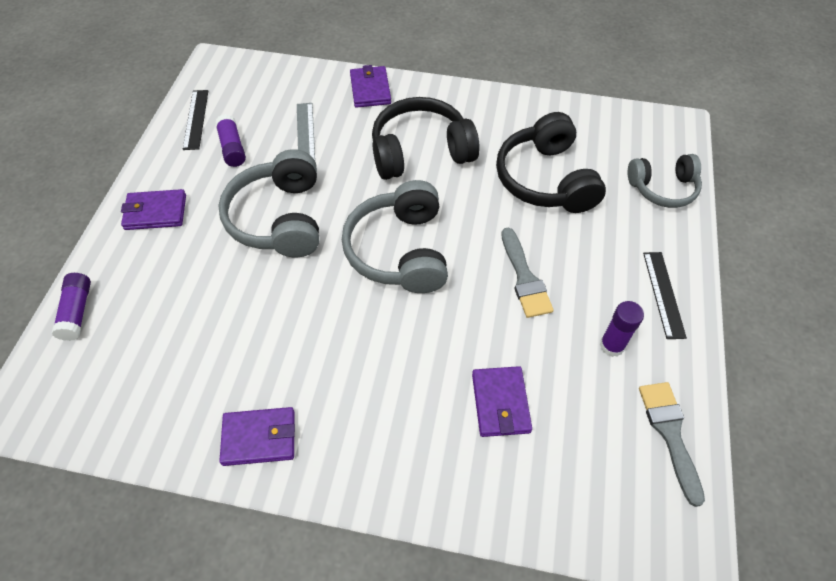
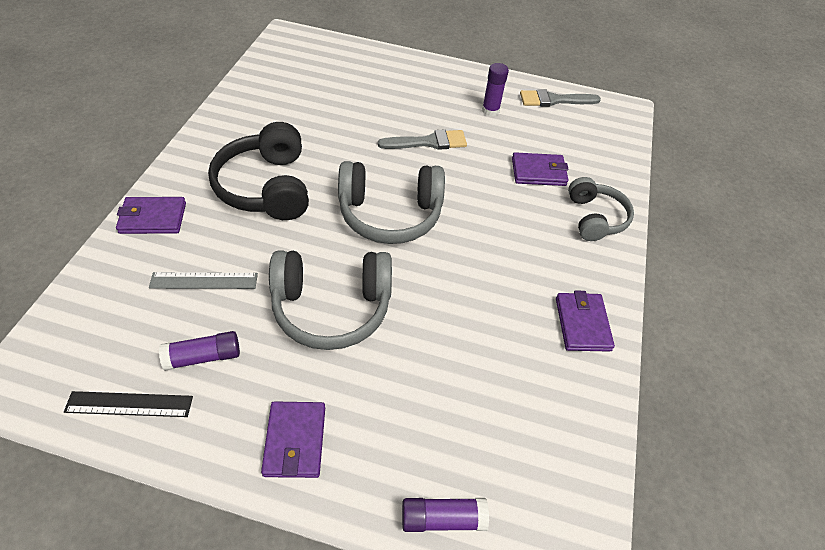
camera: 90 degrees left, 5 degrees down
(545, 179) = (326, 113): black headphones -> none
(663, 188) = (351, 57): grey headphones -> grey headphones (595, 218)
(663, 294) = (448, 79): black ruler -> none

